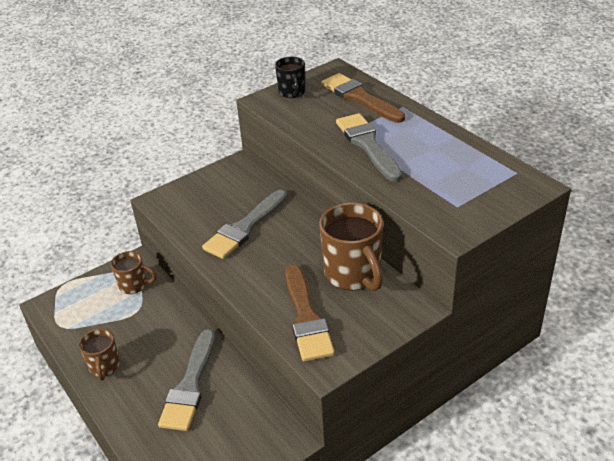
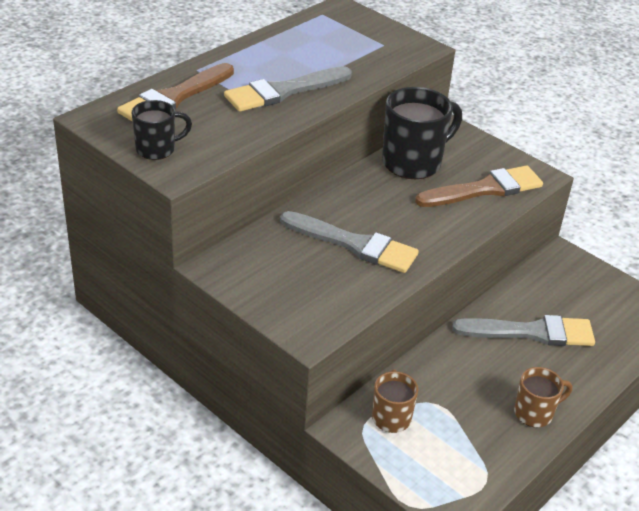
camera: 105 degrees left, 0 degrees up
(353, 274) = (413, 163): brown mug -> black mug

